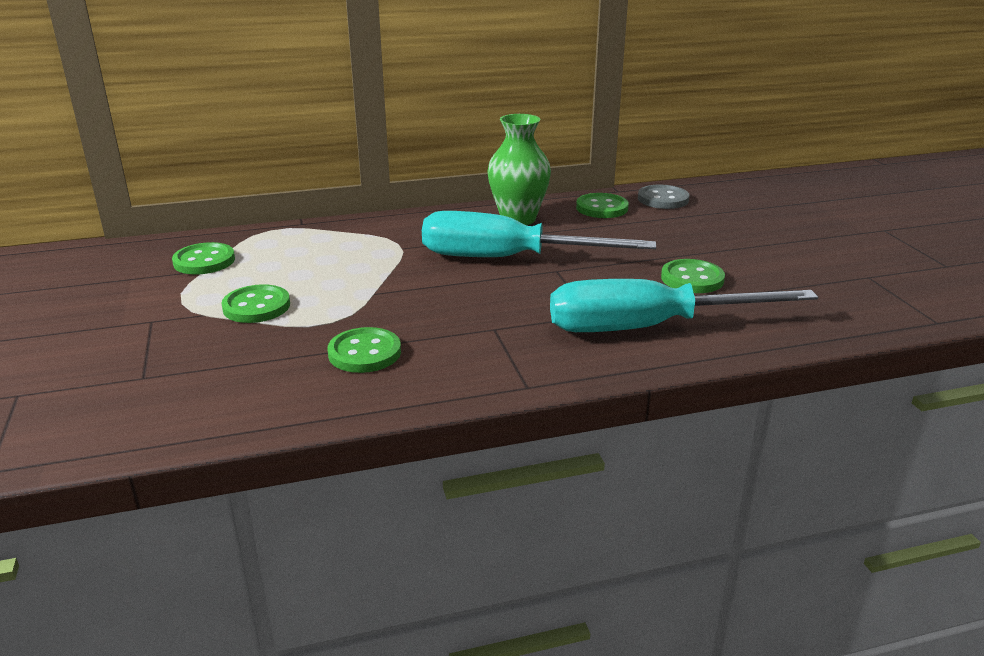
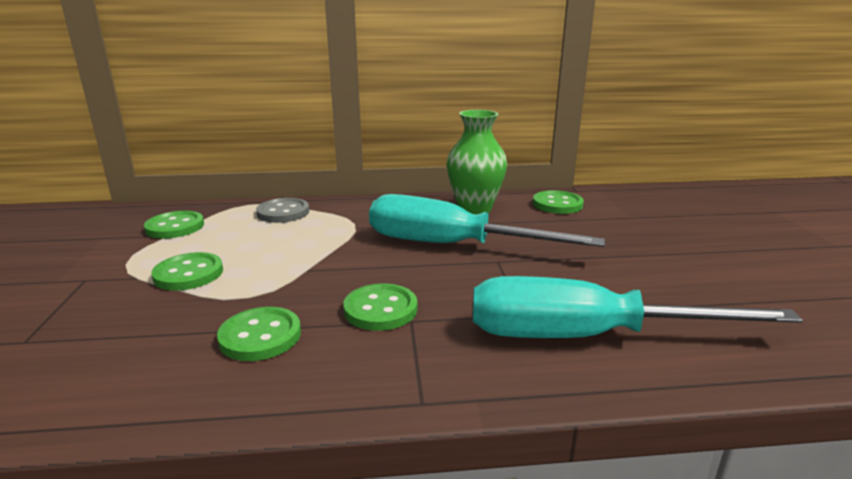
camera: 10 degrees right, 5 degrees down
(663, 199) = (618, 200): grey button -> grey button (283, 212)
(692, 279) = (643, 282): green button -> green button (380, 309)

